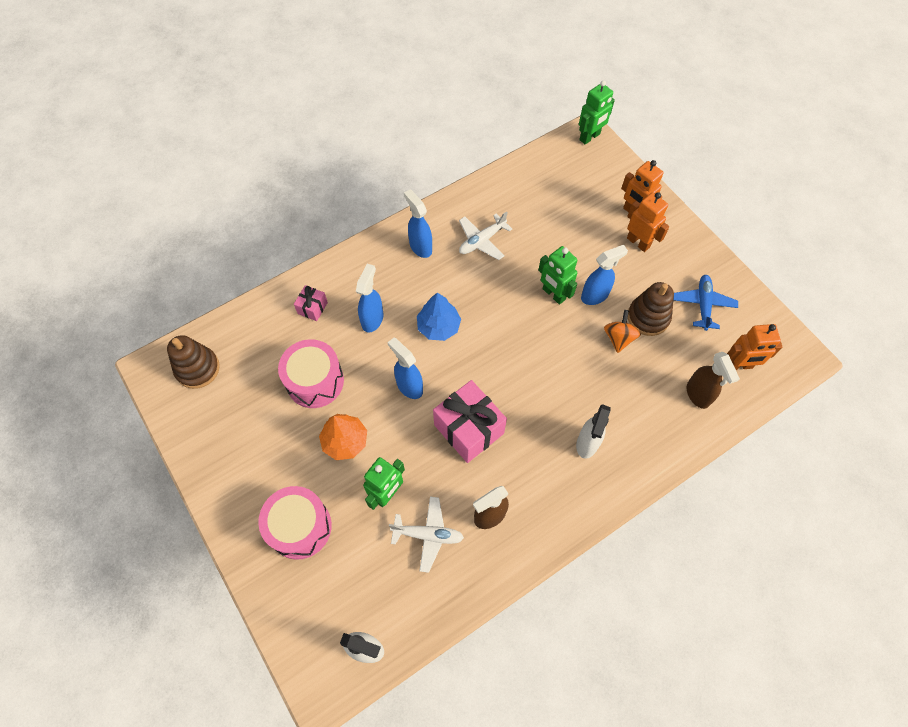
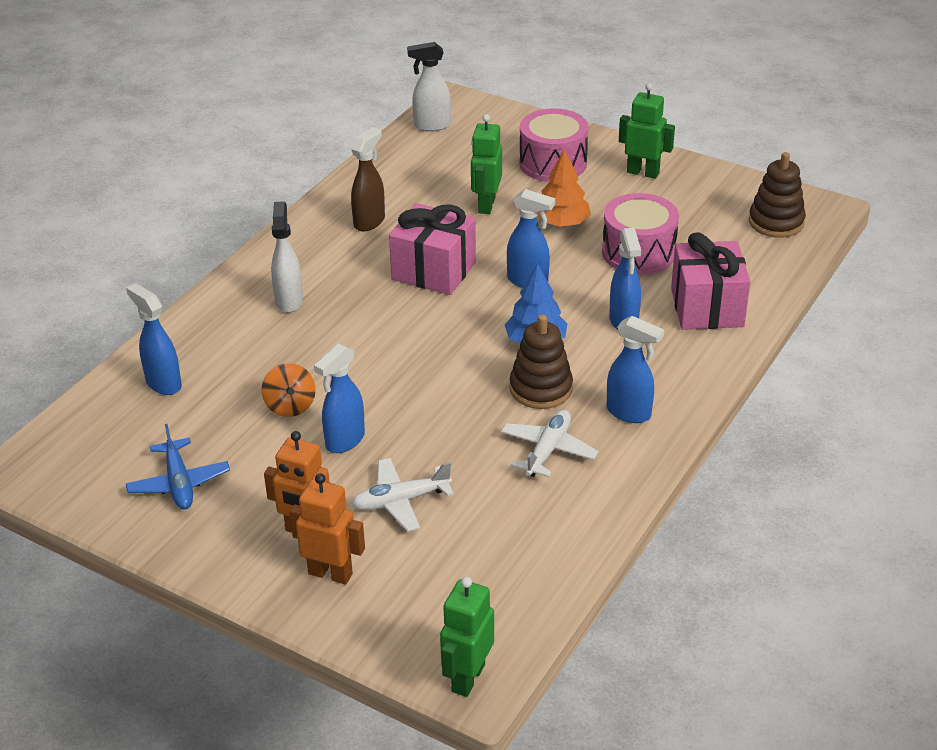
camera: 155 degrees right, 25 degrees down
(312, 308) = (707, 307): pink gift -> pink gift, size x2.04
(428, 535) = (424, 194): white plane -> white plane (401, 501)
(553, 294) = (405, 423): green robot -> green robot (643, 172)
(648, 317) = (257, 441): brown stacking toy -> brown stacking toy (541, 388)
(698, 395) = (163, 383): brown spray bottle -> blue spray bottle
(739, 365) = (112, 430): orange robot -> none

